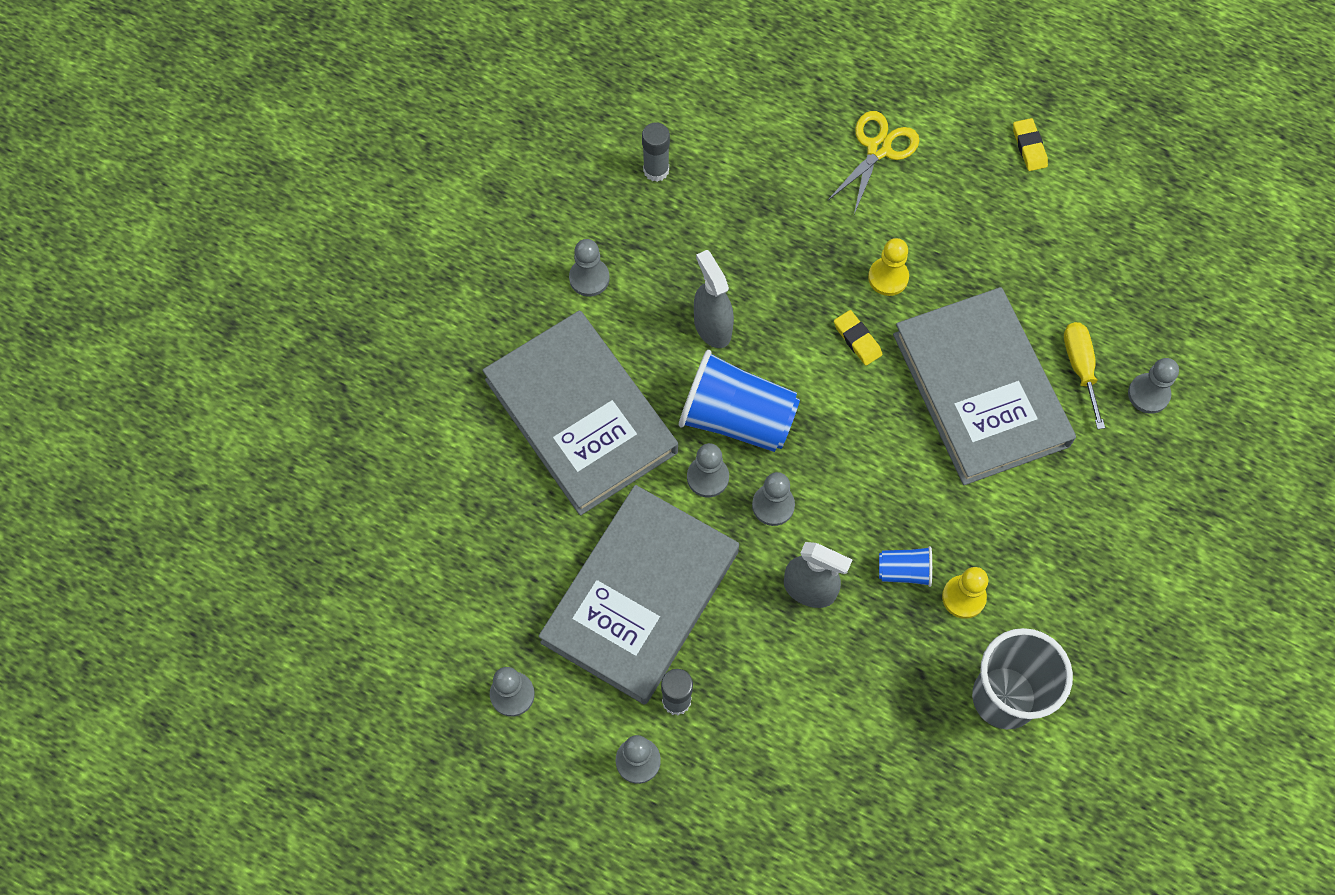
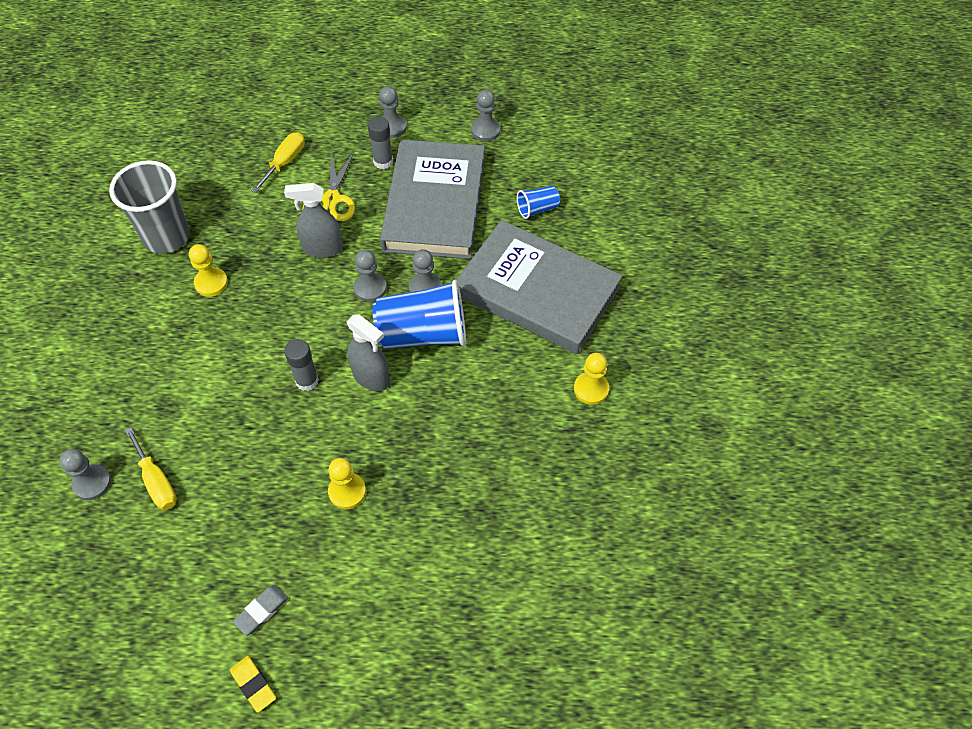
camera: 155 degrees right, 10 degrees down
(589, 278) = (591, 389): grey pawn -> yellow pawn
(656, 170) = (591, 503): grey glue stick -> grey glue stick (307, 381)
(712, 327) = (474, 391): grey spray bottle -> grey spray bottle (371, 377)
(810, 761) = (285, 162): none -> yellow screwdriver
(857, 339) = (354, 429): yellow eraser -> none
(878, 149) = (401, 614): yellow scissors -> yellow scissors (331, 199)
(904, 571) = (259, 283): blue cup -> blue cup (537, 209)
(980, 390) = (238, 429): grey book -> none
(1005, 202) = (261, 611): none -> grey eraser

